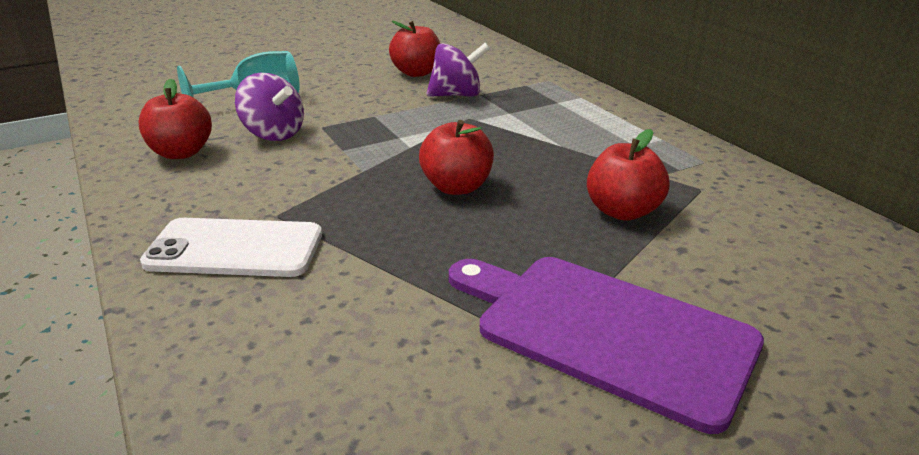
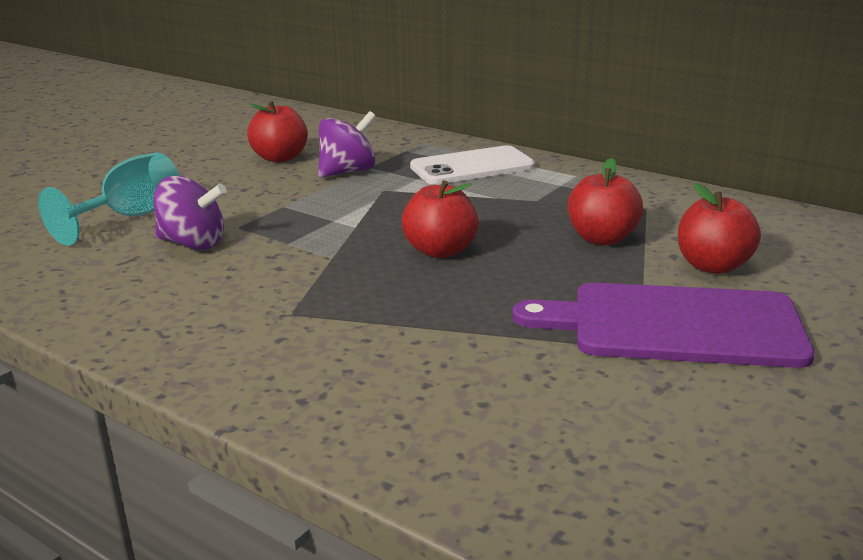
camera: 25 degrees left, 5 degrees down
(181, 153) = (107, 282): red apple -> red apple (713, 266)
(235, 249) = (286, 350): white phone -> white phone (472, 167)

